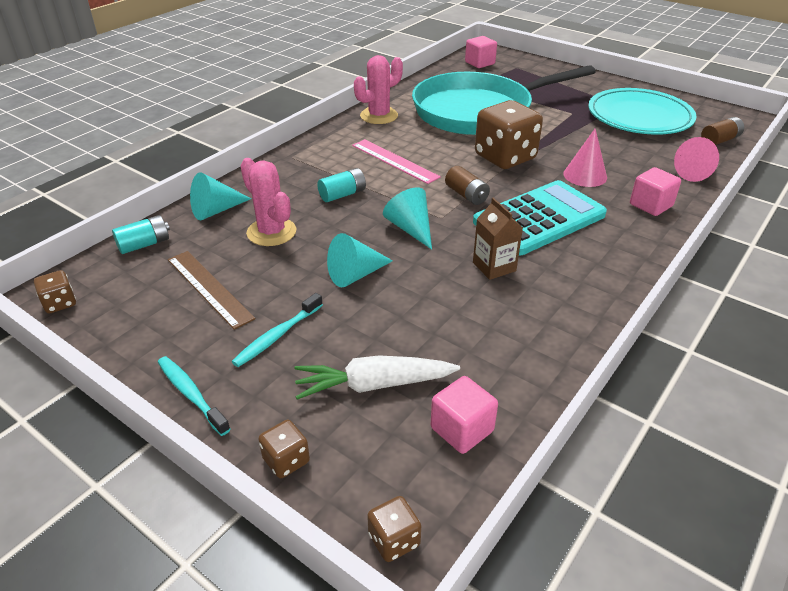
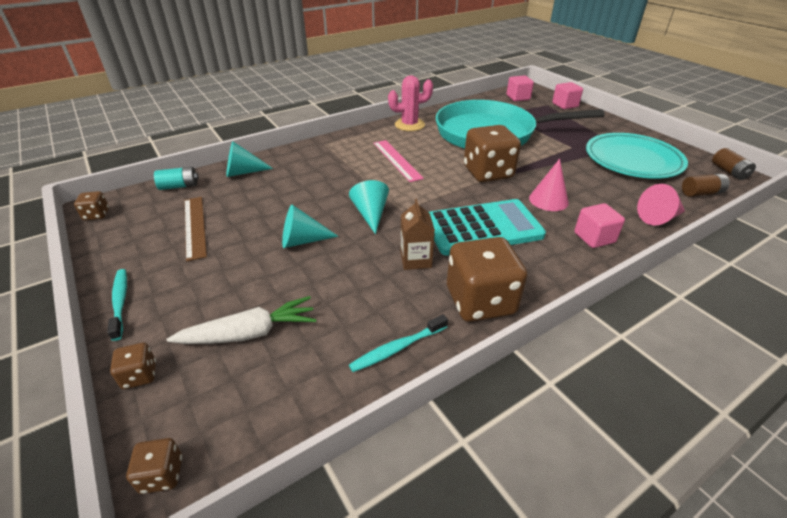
camera: 20 degrees right, 0 degrees up
(271, 232) = (268, 195): pink cactus -> none
(278, 335) = (212, 274): turquoise toothbrush -> turquoise toothbrush (398, 348)
(342, 194) = (339, 178): turquoise battery -> none
(374, 385) = (249, 333): white carrot -> white carrot turned 150 degrees clockwise
(462, 429) = (288, 393): pink cube -> pink cube (565, 105)
(466, 195) = (434, 197): brown battery -> brown battery (729, 172)
(585, 292) = (480, 301): none -> brown dice

